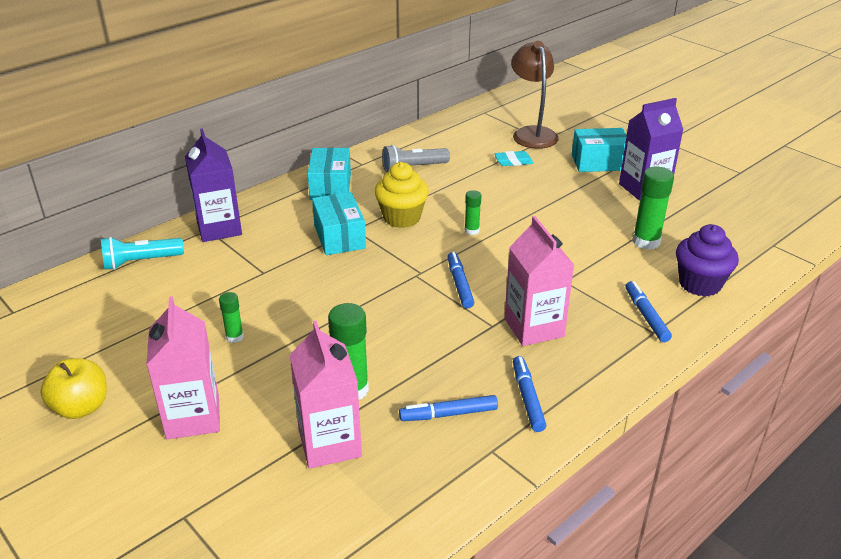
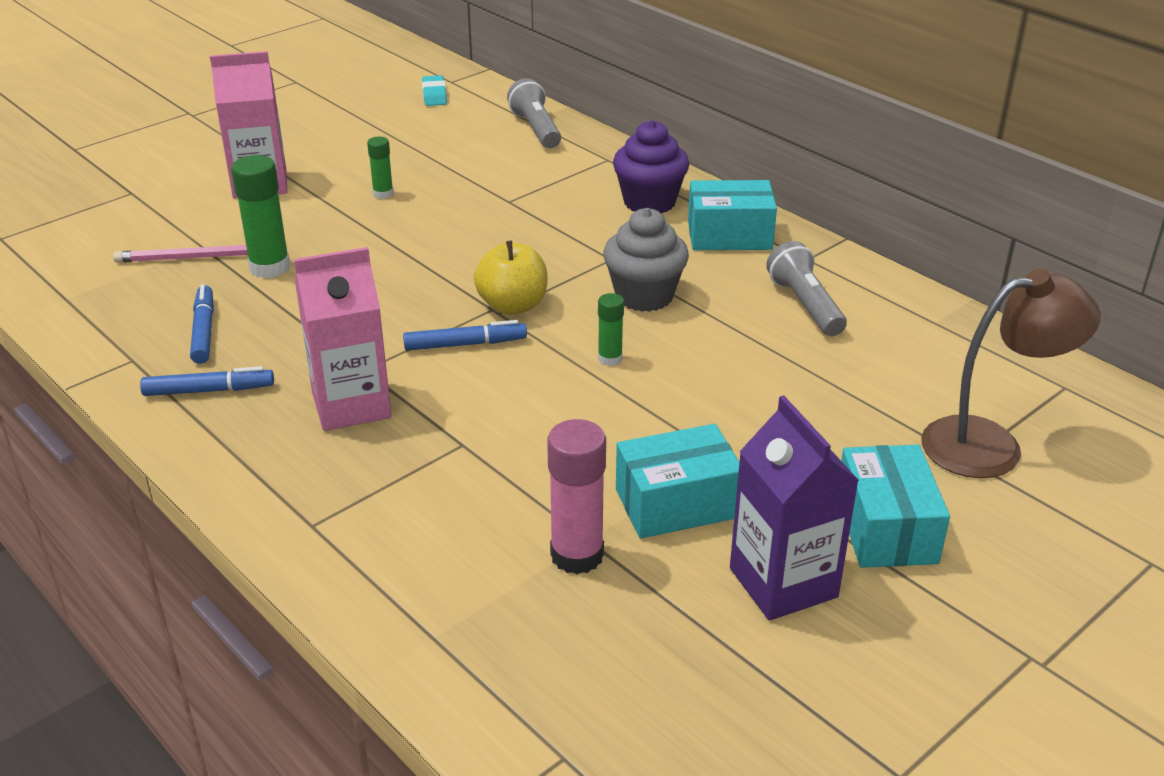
camera: 90 degrees right, 0 degrees up
(81, 407) = (294, 131): yellow apple -> yellow apple (513, 305)
(141, 262) = (536, 129): turquoise flashlight -> grey flashlight
(219, 228) = (609, 166): purple carton -> none
(329, 443) = (190, 258): pink carton -> pink pencil
(339, 237) = (591, 248): turquoise box -> turquoise box (677, 503)
(401, 218) = (644, 296): yellow cupcake -> grey cupcake
(513, 161) = (857, 413): turquoise eraser -> turquoise eraser (434, 95)
(646, 241) = (577, 555): green glue stick -> pink glue stick
(646, 316) = (354, 522): blue marker -> none
(700, 284) = (433, 606): purple cupcake -> purple cupcake (649, 202)

